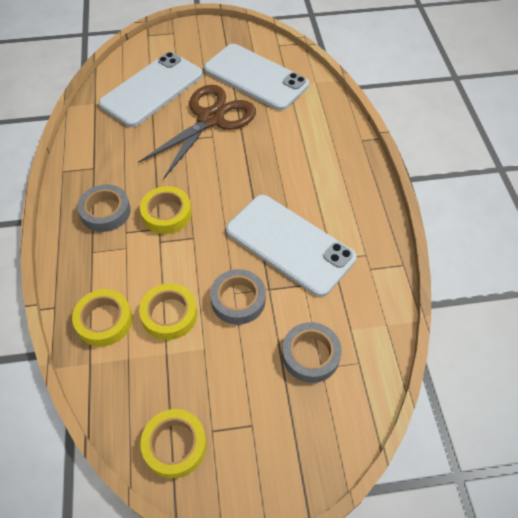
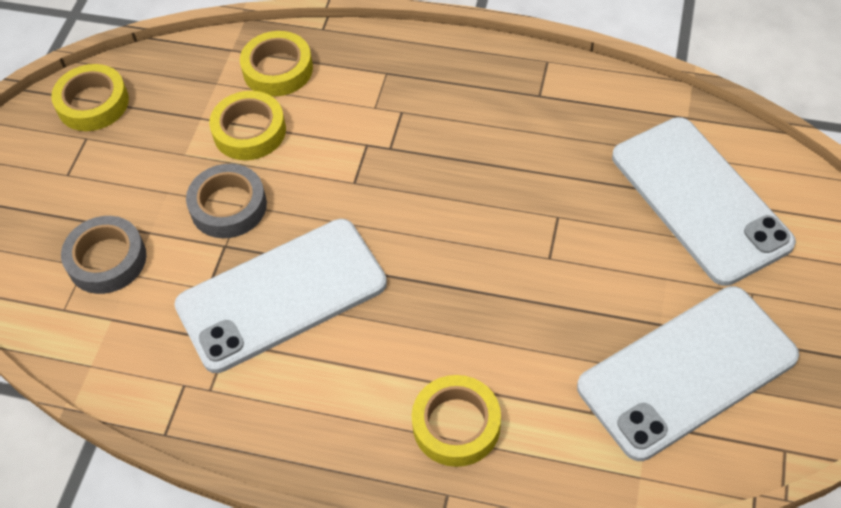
camera: 115 degrees right, 0 degrees up
(105, 211) = (448, 96): grey tape -> none
(166, 213) = (411, 162): yellow tape -> yellow tape (456, 425)
(210, 119) = (592, 266): brown scissors -> none

